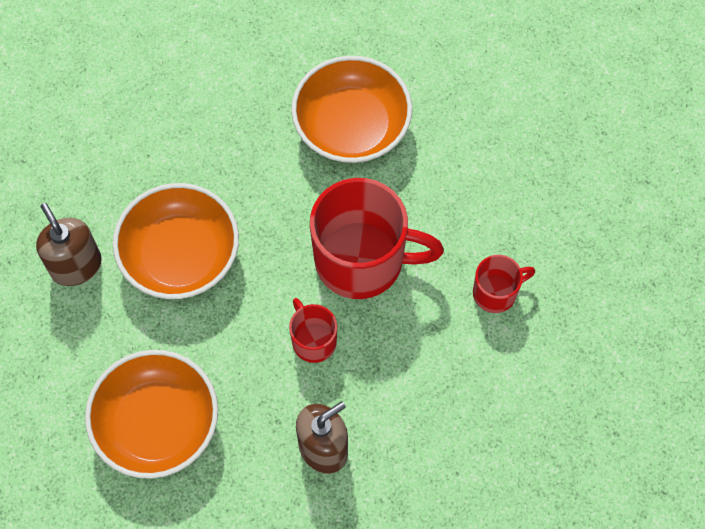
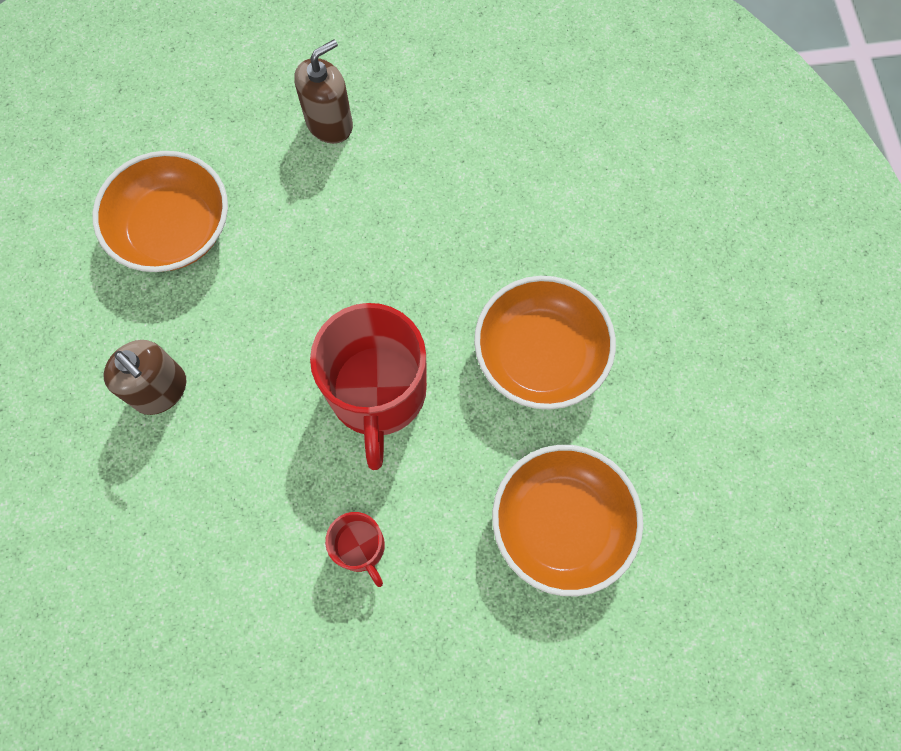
camera: 80 degrees right, 5 degrees up
(180, 255) = (355, 213): orange bowl -> orange bowl (561, 524)
(313, 340) = (278, 359): red mug -> none

